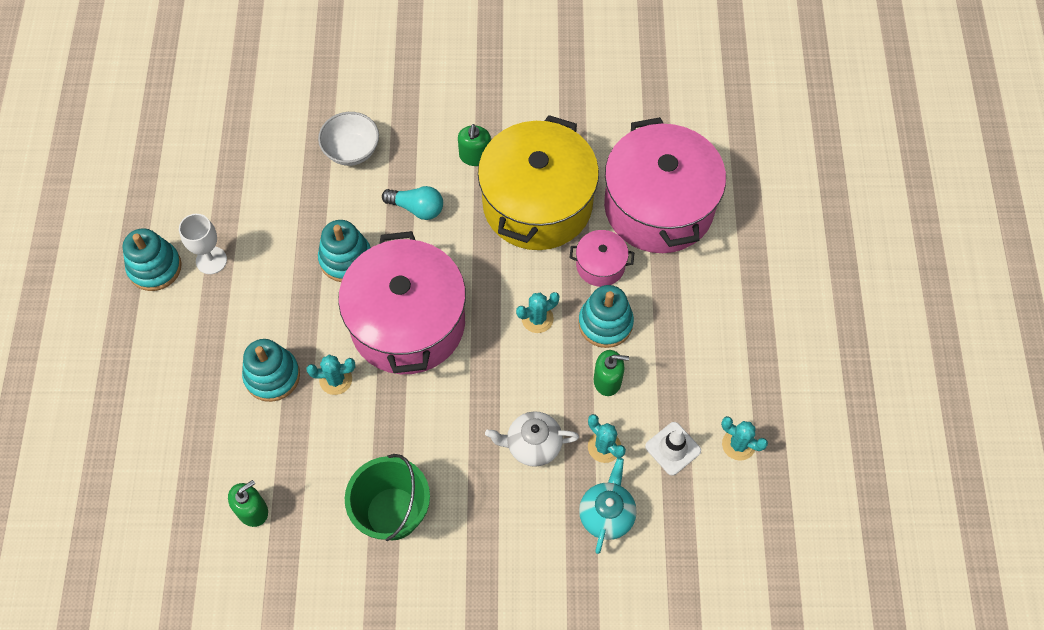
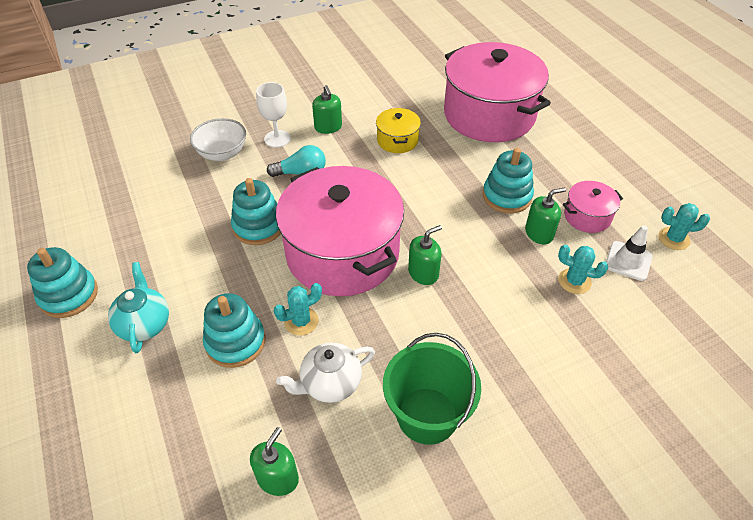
camera: 25 degrees left, 15 degrees down
(211, 260) = (127, 270): white goblet -> white goblet (277, 139)
(469, 377) = (423, 273): none -> green soap dispenser
(532, 445) = (515, 304): white teapot -> white teapot (330, 383)
(537, 204) = (397, 140): yellow pot -> yellow pot, size x0.44
(537, 319) = (451, 212): turquoise cactus -> none
(600, 265) = (474, 162): pink pot -> pink pot (587, 216)
(606, 514) = (618, 332): turquoise teapot -> turquoise teapot (144, 324)

